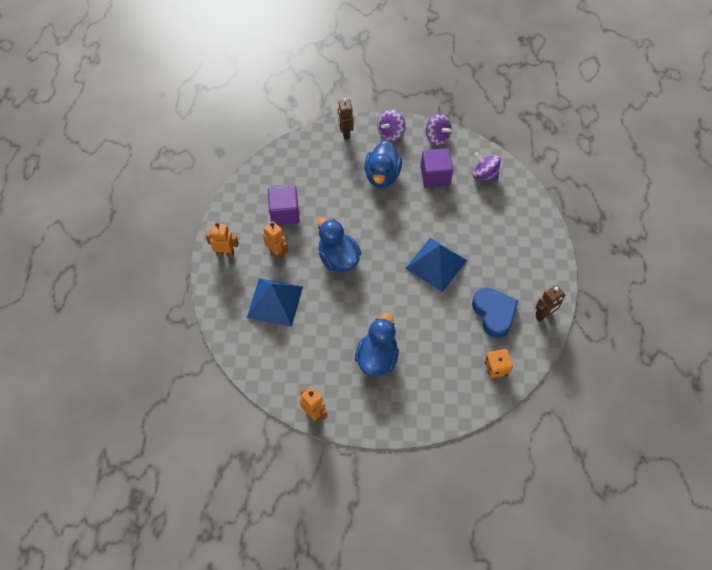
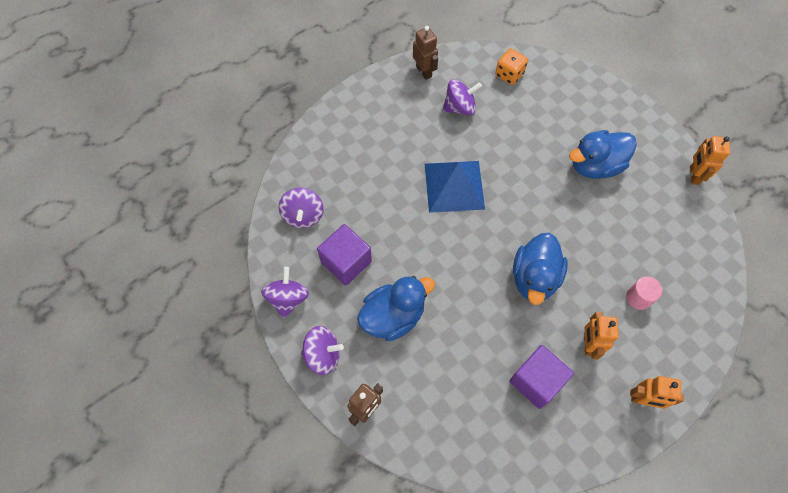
camera: 130 degrees left, 5 degrees up
(225, 253) = (643, 400): orange robot -> orange robot turned 45 degrees counterclockwise
(275, 301) = (638, 297): blue pyramid -> pink cylinder
(494, 313) = (459, 107): blue heart -> purple spinning top
(544, 314) = (424, 71): brown robot -> brown robot turned 45 degrees clockwise

